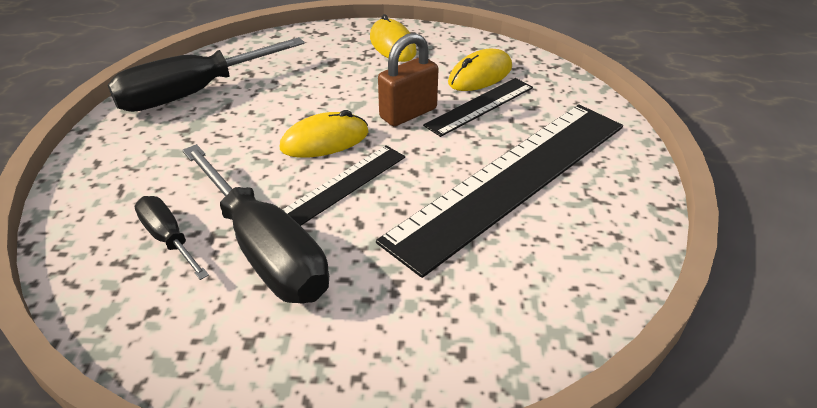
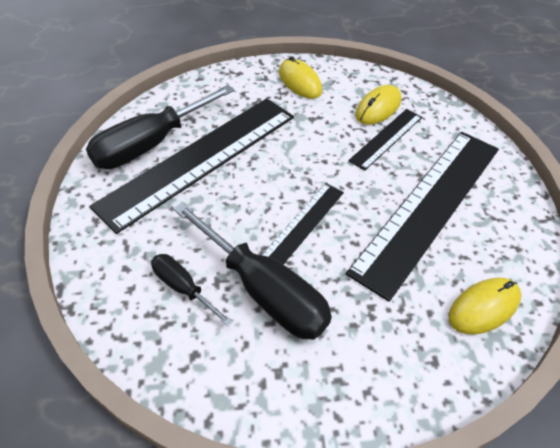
camera: 10 degrees left, 10 degrees up
(244, 112) = (200, 159): none -> black ruler
(325, 140) = (275, 182): yellow mouse -> yellow mouse (483, 307)
(408, 113) = (333, 150): brown padlock -> none

